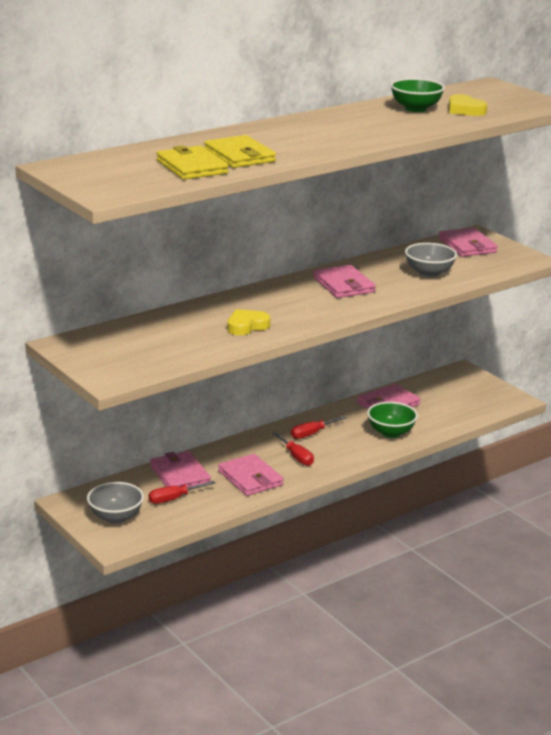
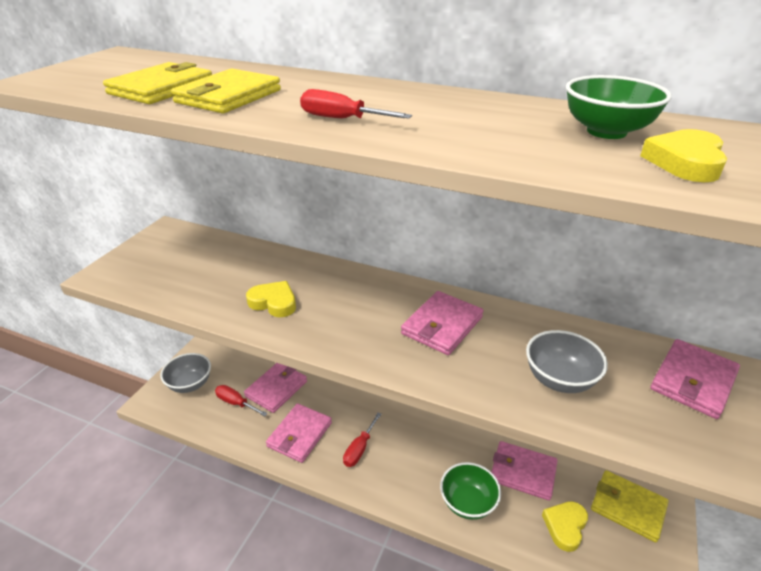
camera: 60 degrees right, 10 degrees up
(312, 434) = (410, 440): red screwdriver -> red screwdriver (341, 119)
(442, 408) = (565, 526): none -> yellow heart
(451, 382) = (627, 507): none -> yellow wallet

